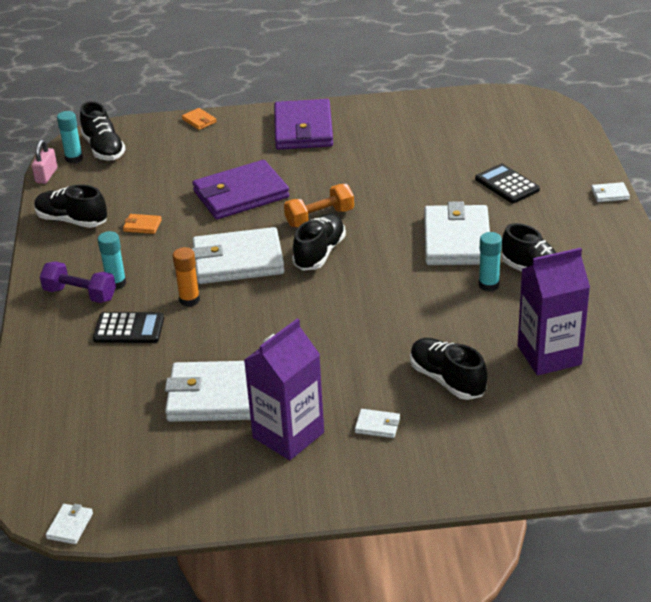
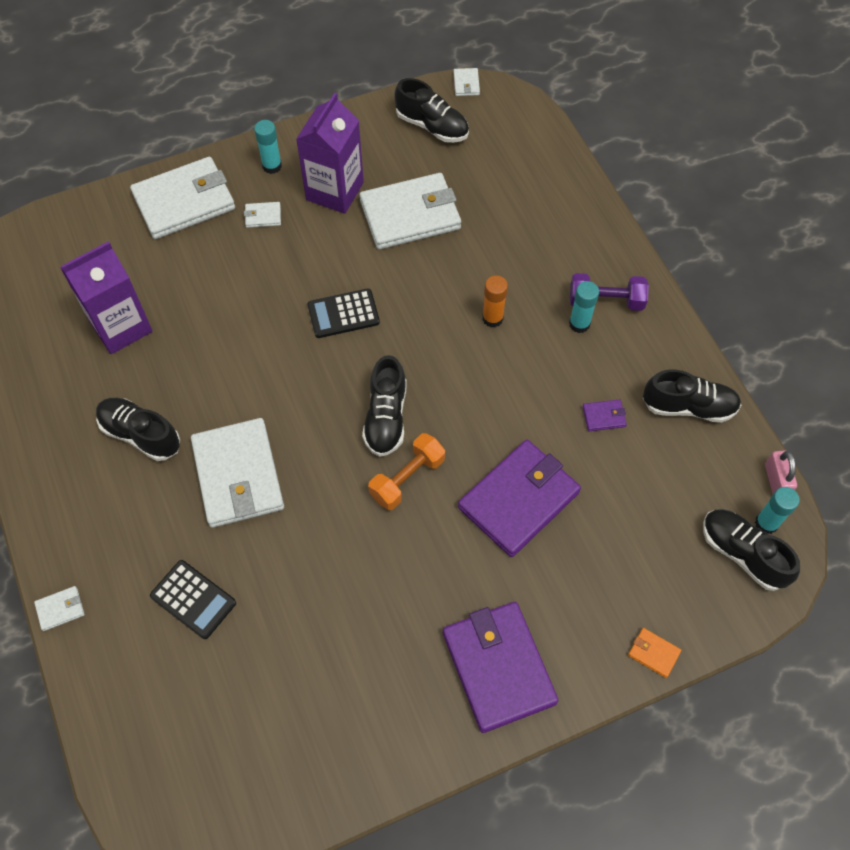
camera: 160 degrees right, 25 degrees up
(129, 329) = (531, 269): black calculator -> black calculator (343, 314)
(142, 226) = (604, 416): orange wallet -> purple wallet
(238, 261) = (470, 385): white wallet -> white wallet (184, 202)
(447, 380) = (212, 277): black shoe -> black shoe (432, 126)
(489, 285) = (191, 409): turquoise glue stick -> turquoise glue stick (272, 166)

